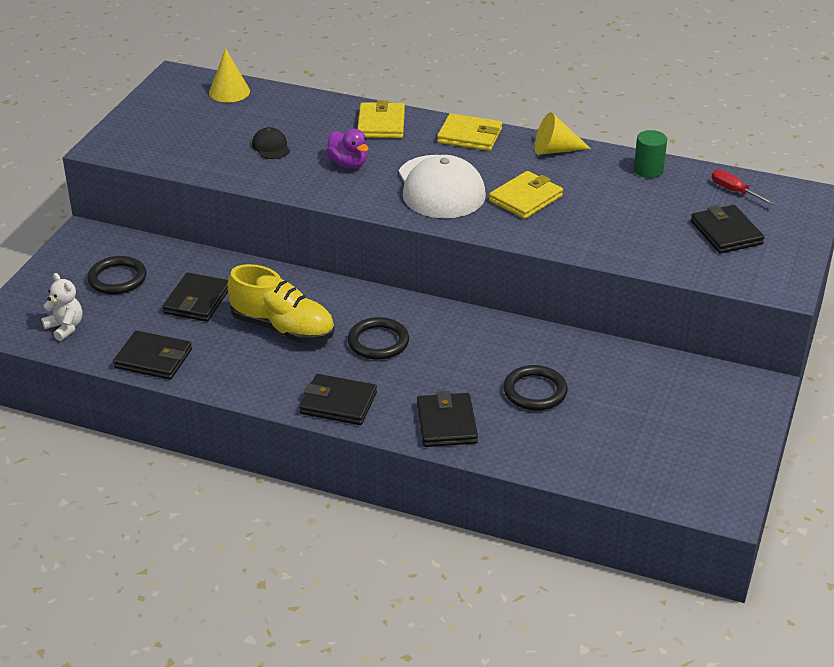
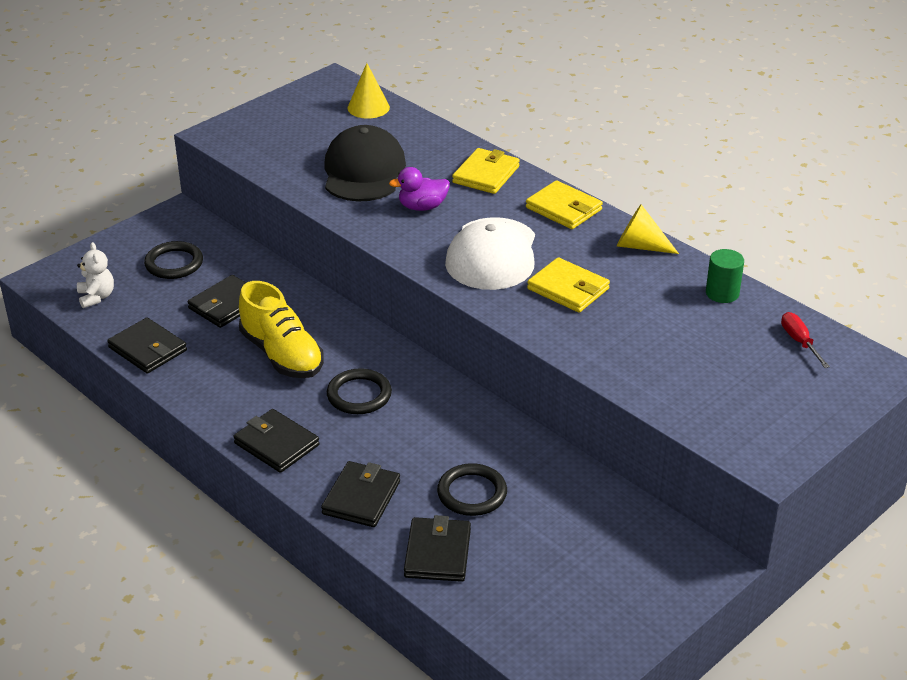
camera: 25 degrees right, 0 degrees up
(271, 147) = (363, 171): black cap -> black cap, size x2.25
(348, 164) = (422, 207): purple duck -> purple duck turned 90 degrees clockwise
(525, 198) = (568, 289): yellow wallet -> yellow wallet turned 60 degrees clockwise
(726, 233) = (753, 384): black wallet -> black wallet (437, 553)

